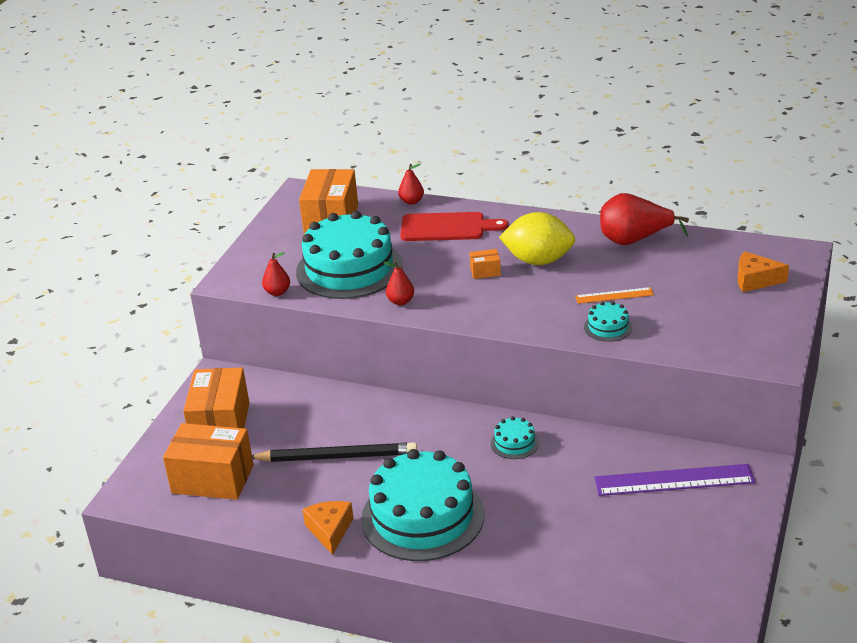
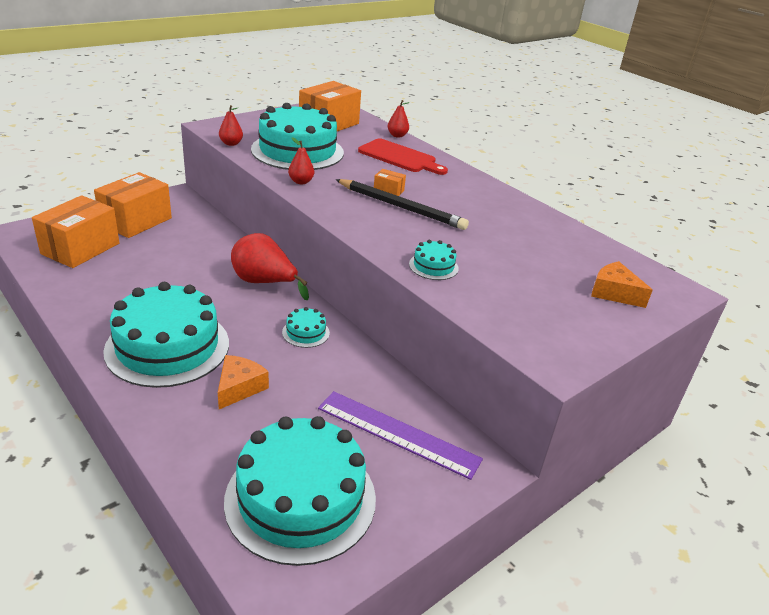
camera: 25 degrees right, 0 degrees up
(212, 479) = (80, 248): orange box -> orange box turned 75 degrees clockwise
(330, 530) = (95, 320): orange cheese -> orange cheese (239, 388)
(336, 457) = (173, 276): black pencil -> black pencil (400, 207)
(538, 260) = (439, 201): yellow lemon -> none
(614, 295) = (469, 248): orange ruler -> none
(634, 240) = (536, 221): red pear -> red pear (264, 282)
(661, 560) = (300, 498): none -> turquoise cake

